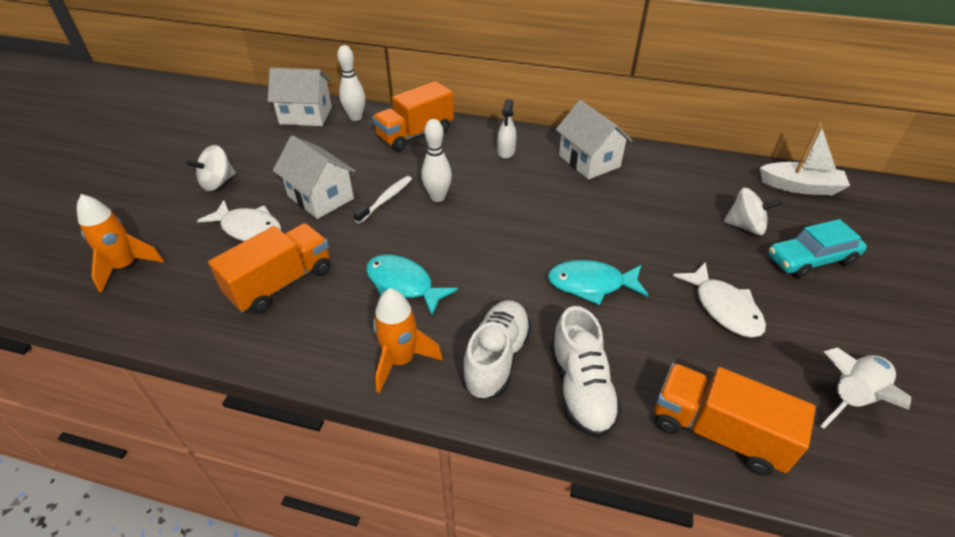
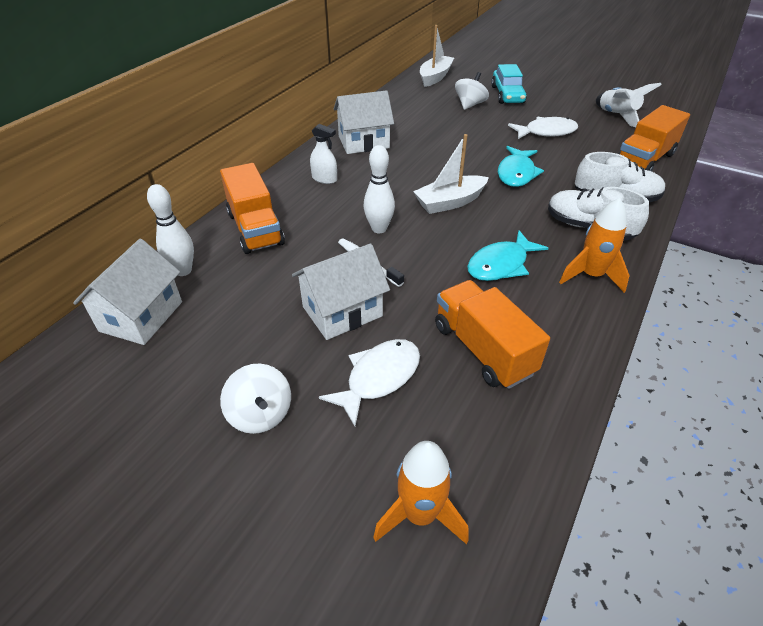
camera: 75 degrees left, 0 degrees up
(501, 236) = (450, 202): none -> white boat

